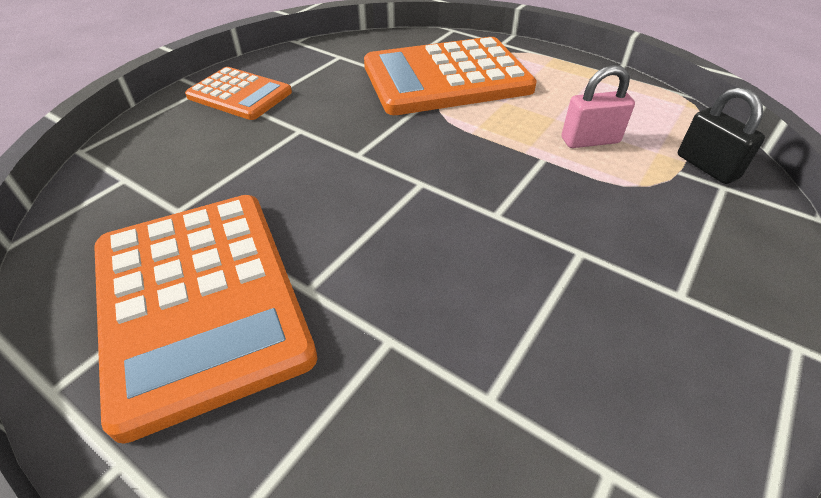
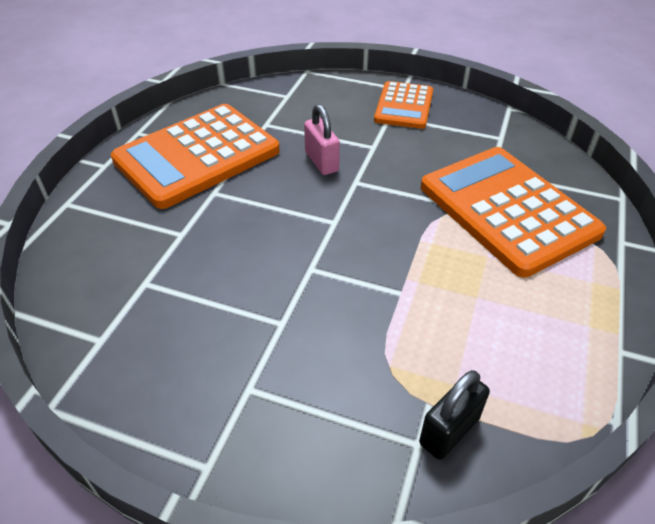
camera: 75 degrees right, 0 degrees up
(590, 140) = (449, 326): pink padlock -> pink padlock (321, 162)

